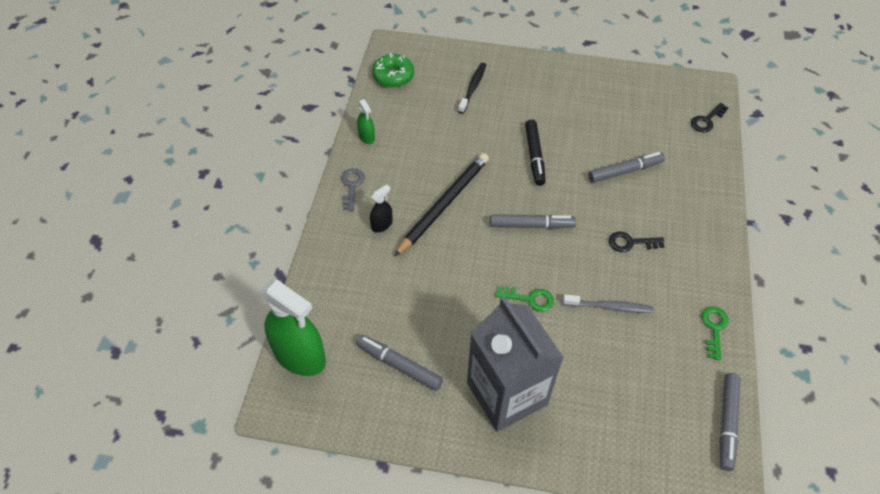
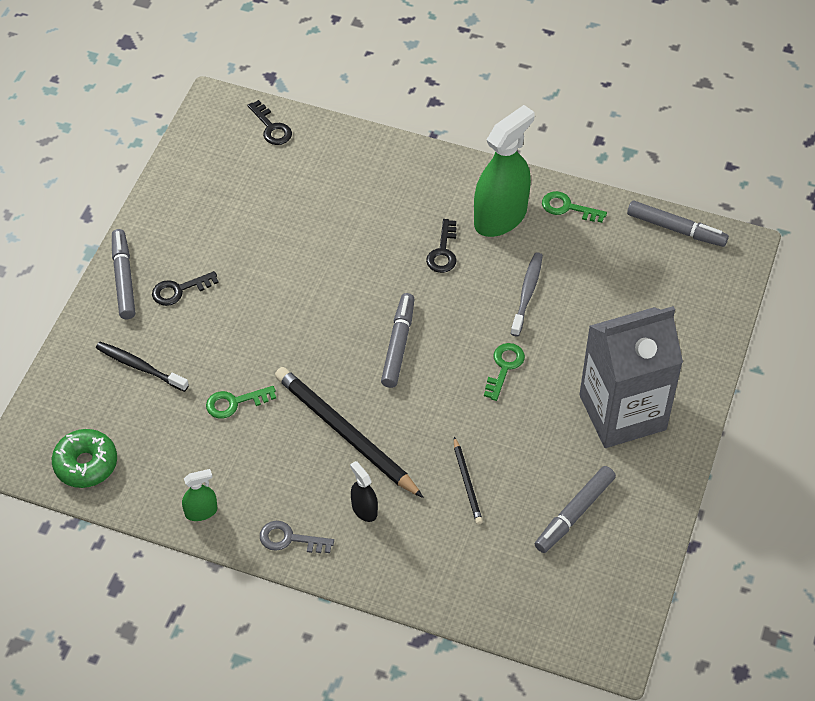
camera: 80 degrees left, 0 degrees up
(300, 356) = (548, 620): green spray bottle -> green spray bottle (500, 217)
(415, 286) = (467, 483): none -> black pencil
(456, 140) = (235, 402): none -> green key
(534, 156) = (286, 319): black marker -> none
(541, 96) = (179, 290): none -> black key
(625, 171) = (334, 230): grey marker -> grey marker (124, 278)

